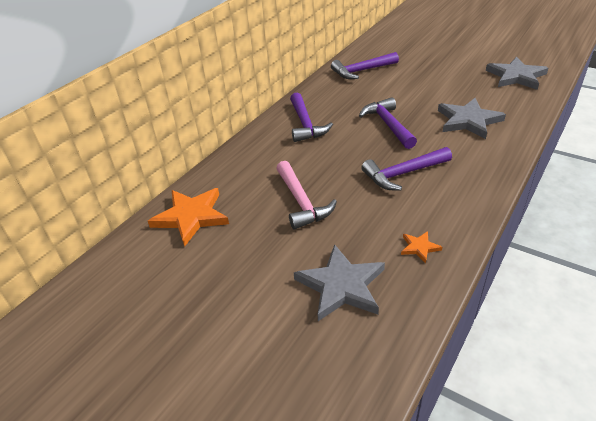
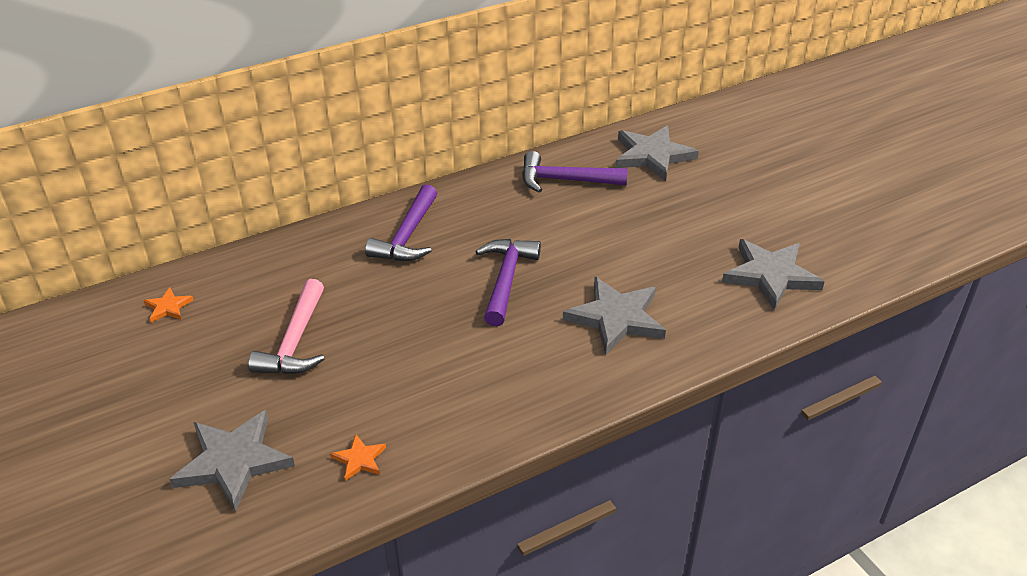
camera: 25 degrees right, 0 degrees up
(191, 217) = (168, 307): orange star -> orange star, size x0.47
(393, 47) = (652, 155): none -> grey star
(403, 174) = (447, 358): purple hammer -> none

